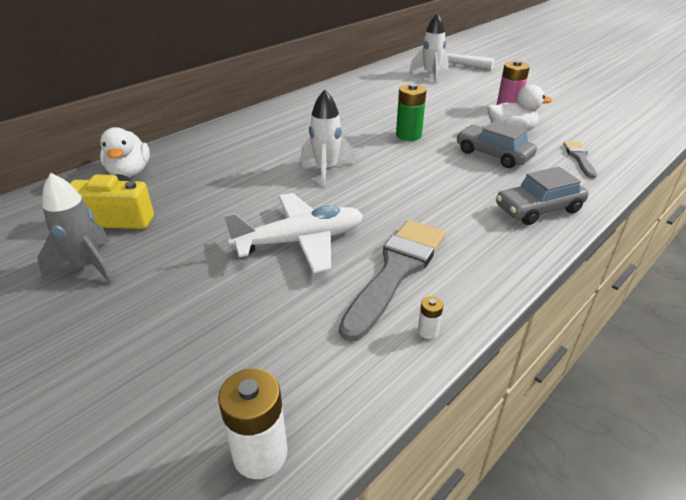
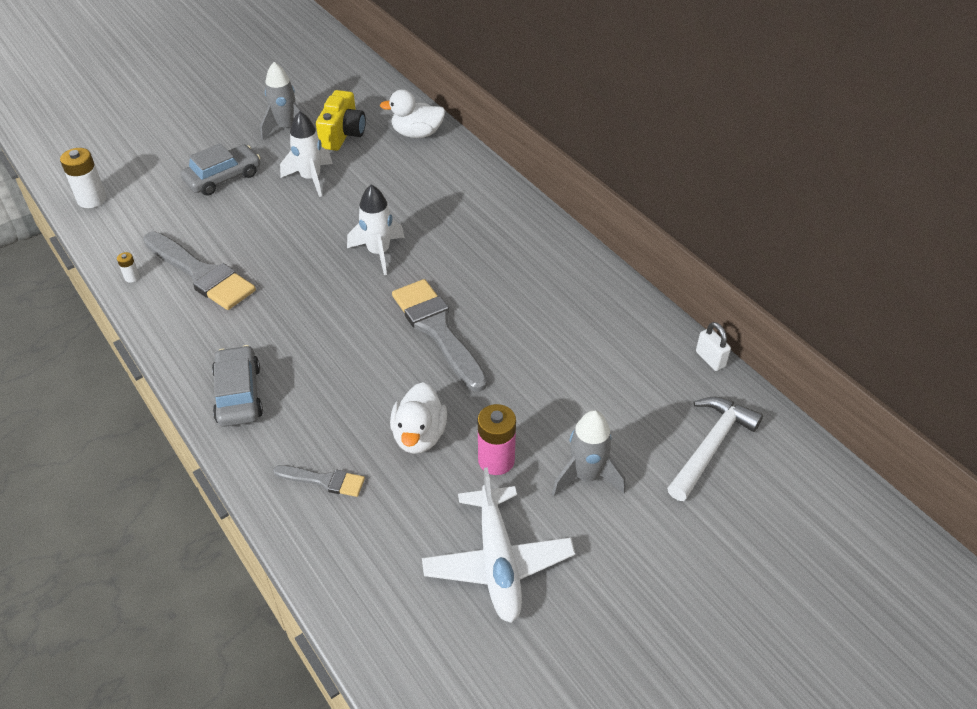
camera: 100 degrees right, 10 degrees up
(300, 241) = (266, 226): white plane -> white plane (498, 562)
(387, 64) = (710, 359): none -> white padlock
(408, 135) = (437, 330): green battery -> grey brush
(430, 74) = (655, 404): white rocket -> white rocket (311, 178)
(493, 154) = (363, 396): grey car -> grey car (223, 177)
(496, 87) = (586, 476): none -> grey rocket

